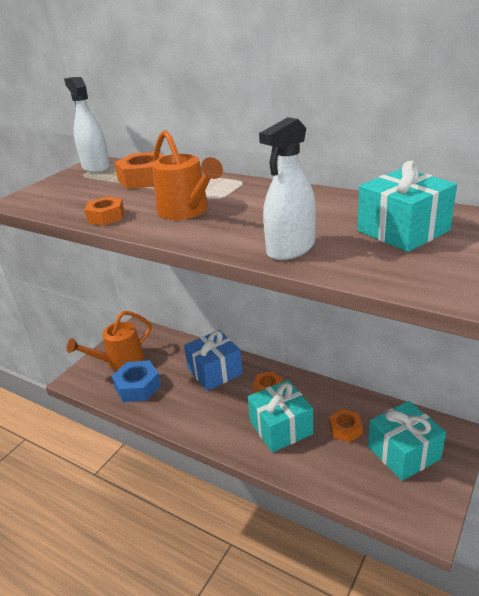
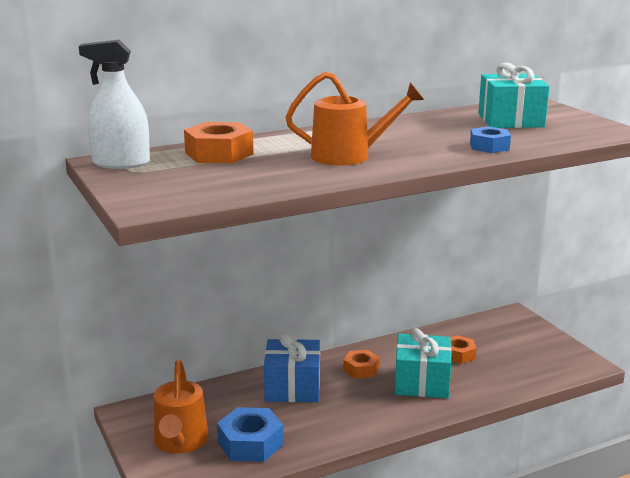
camera: 60 degrees left, 10 degrees down
(106, 217) = (297, 181): orange nut -> none
(291, 248) = (489, 146): white spray bottle -> blue nut
(404, 453) = (510, 342): turquoise gift -> none

